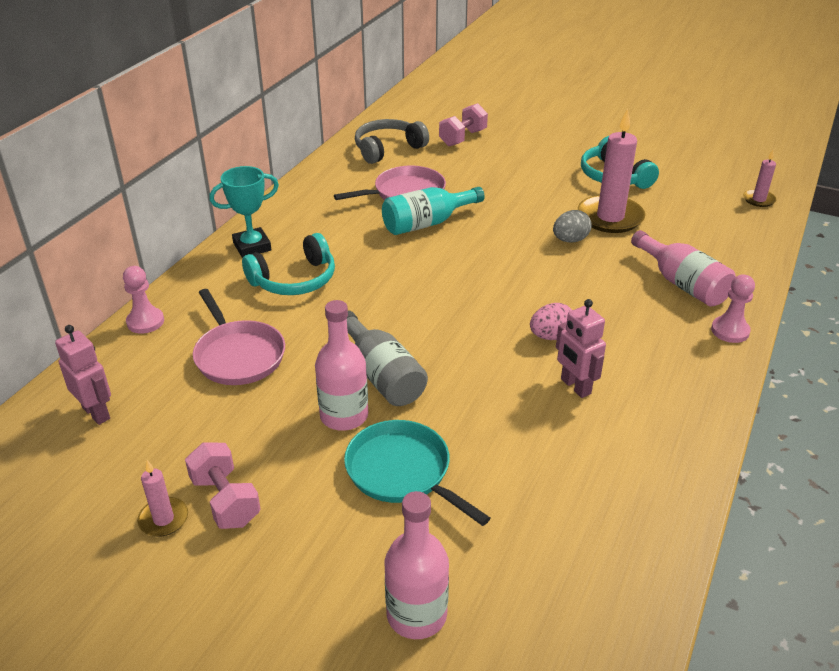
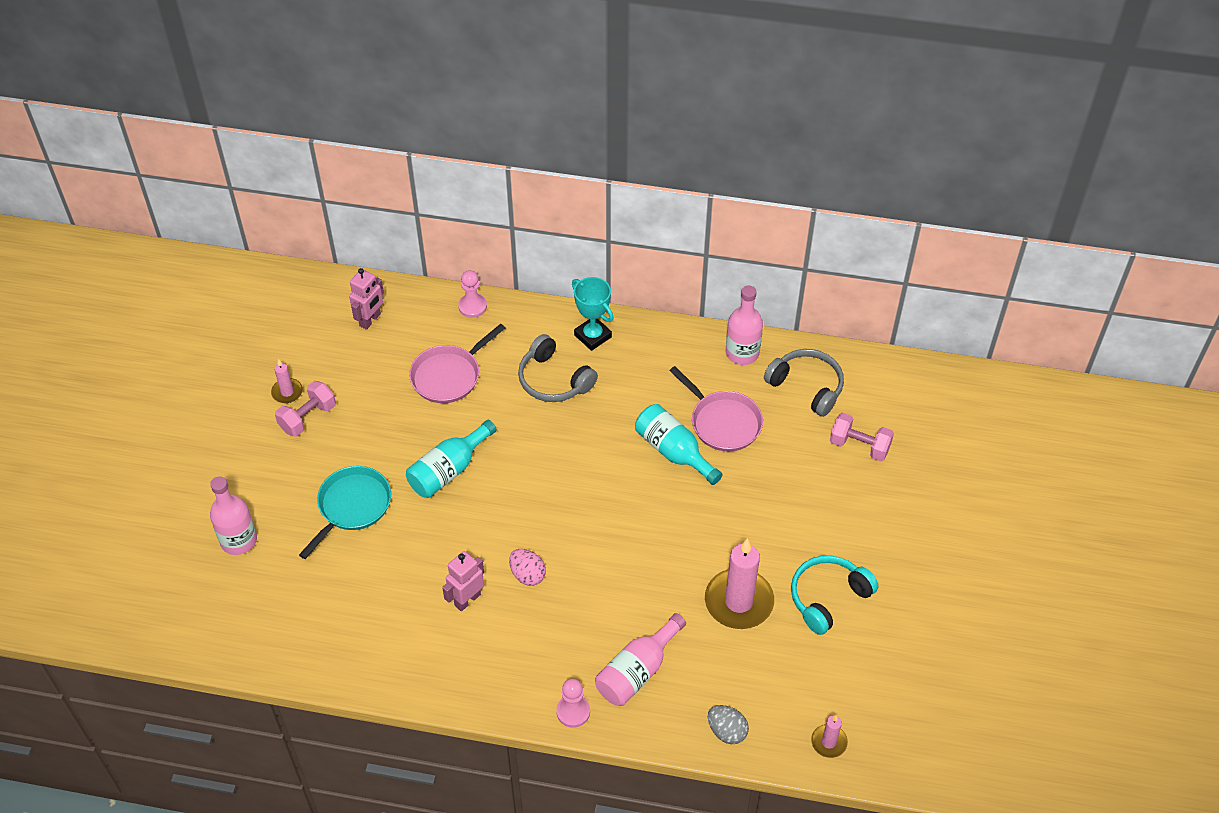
camera: 75 degrees right, 15 degrees up
(294, 280) = (554, 380): turquoise headphones -> grey headphones
(344, 416) = (399, 458): pink bottle -> pink bottle (742, 353)
(382, 375) = (448, 470): grey bottle -> turquoise bottle
(570, 240) = (683, 571): grey egg -> grey egg (727, 731)

